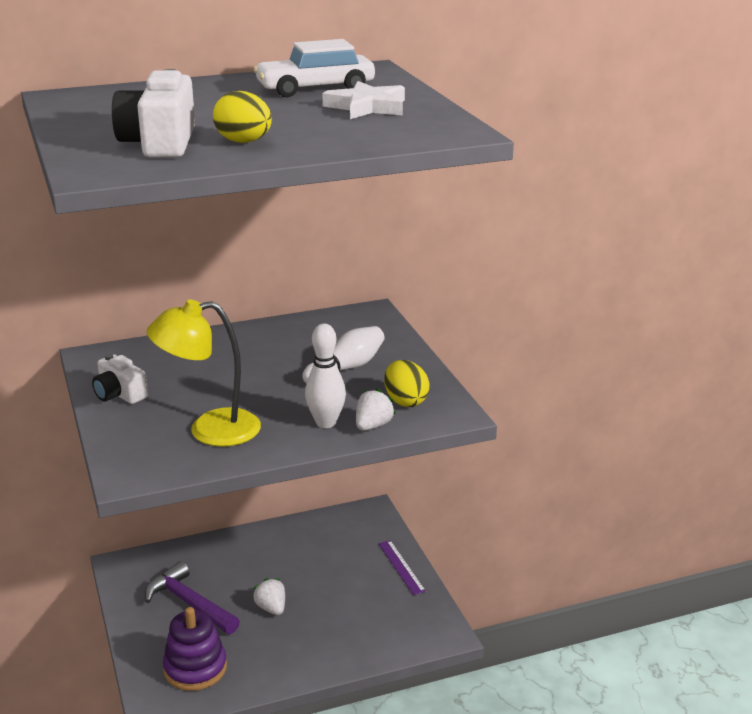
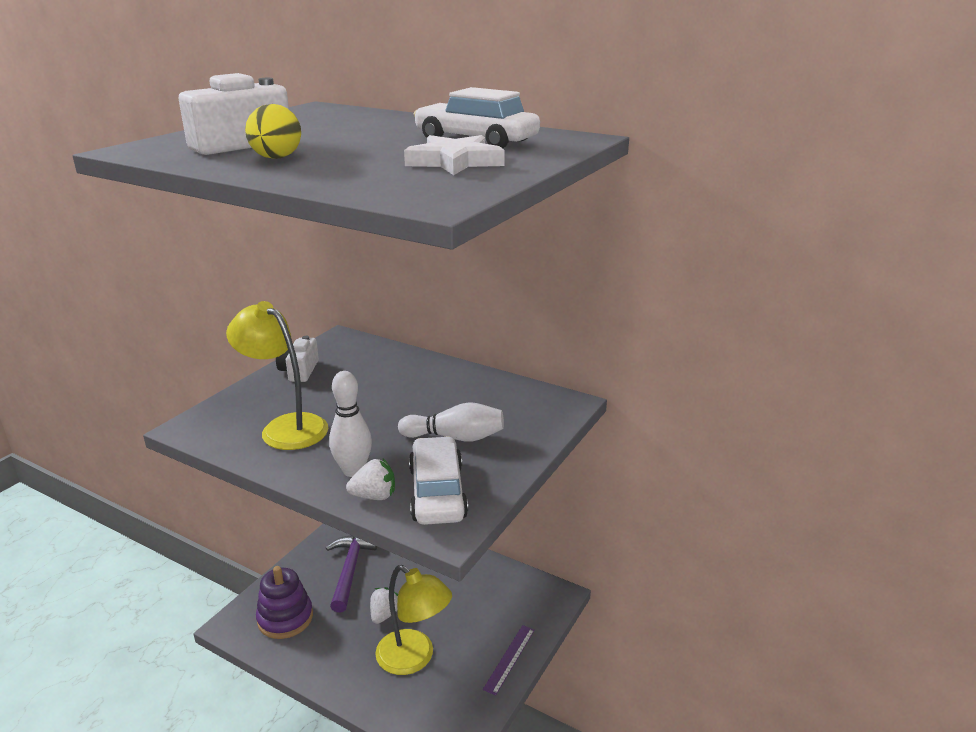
camera: 50 degrees right, 0 degrees up
(340, 614) = (414, 659): none -> yellow lamp
(405, 401) = (437, 492): yellow egg -> white car

